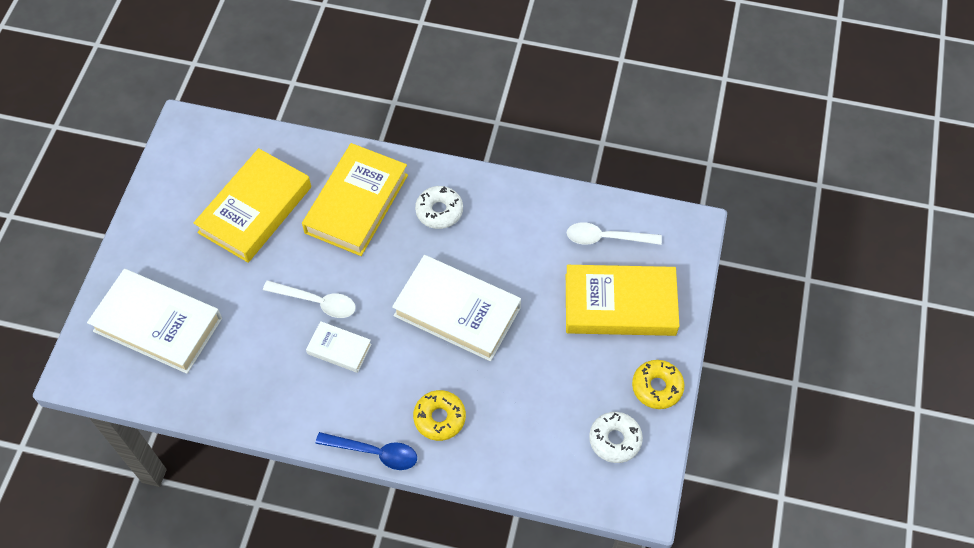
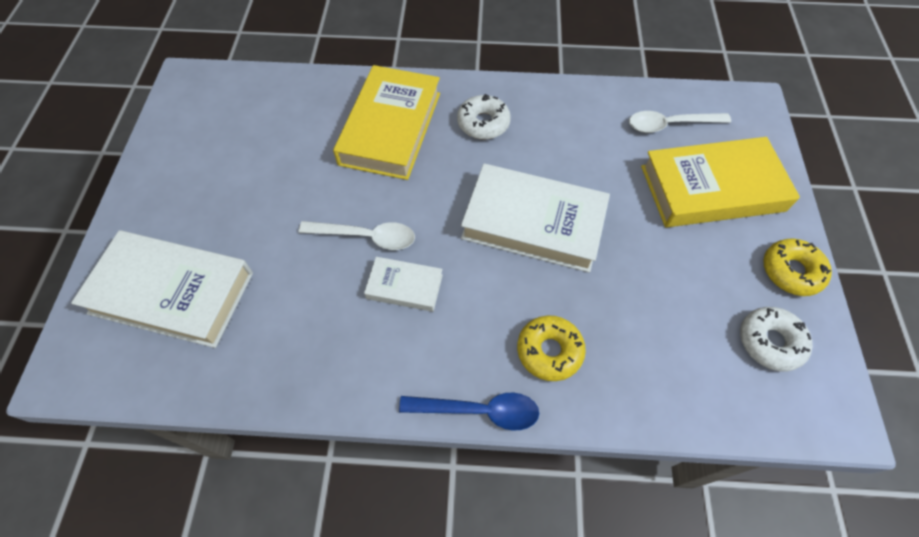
camera: 10 degrees left, 0 degrees up
(255, 210) = (277, 149): yellow book -> none

